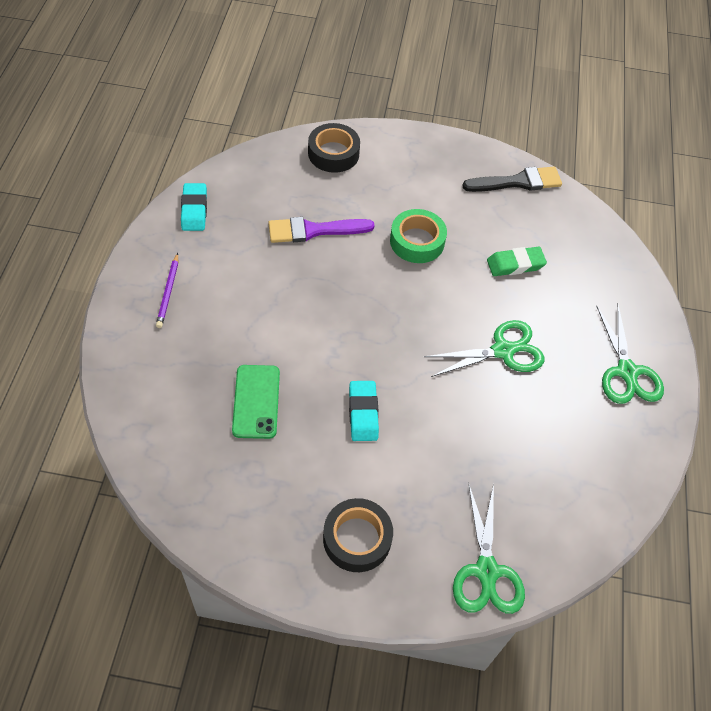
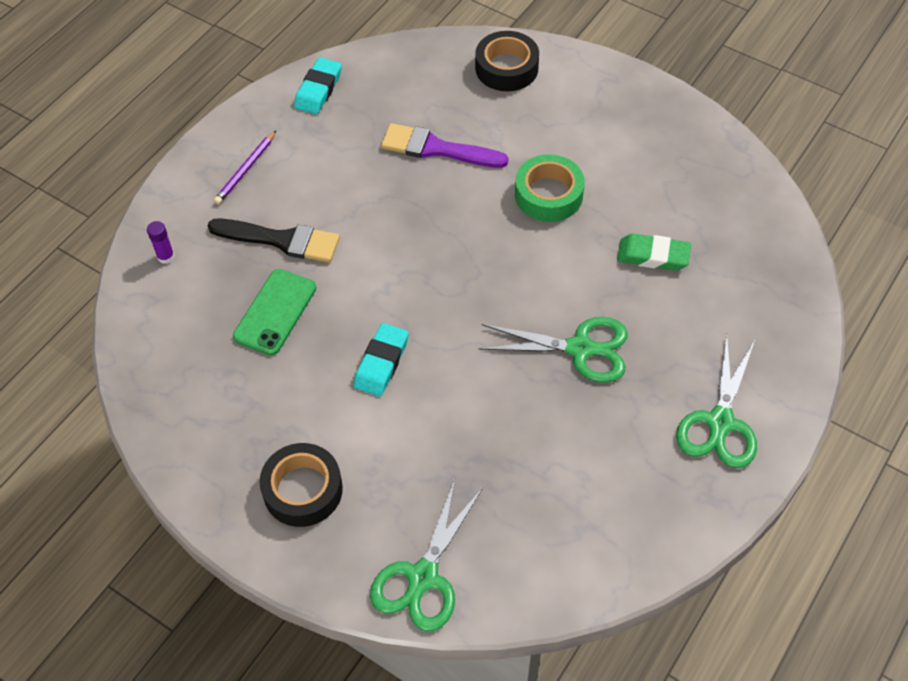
camera: 30 degrees right, 0 degrees up
(138, 386) = (166, 256): none -> purple glue stick
(517, 182) = (713, 160): black brush -> black brush (281, 240)

